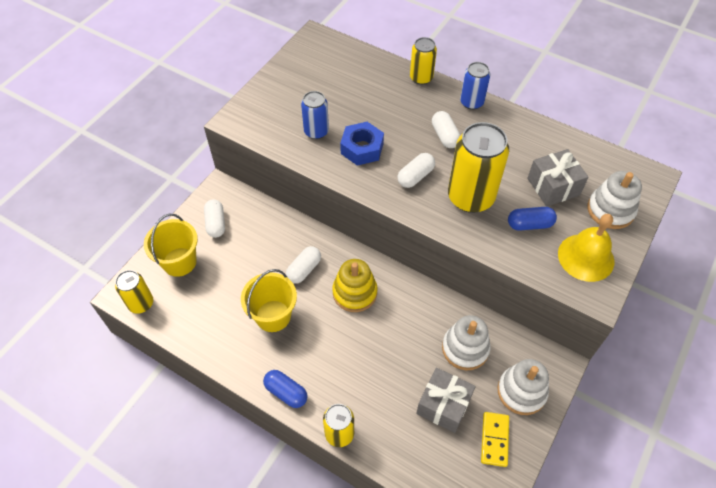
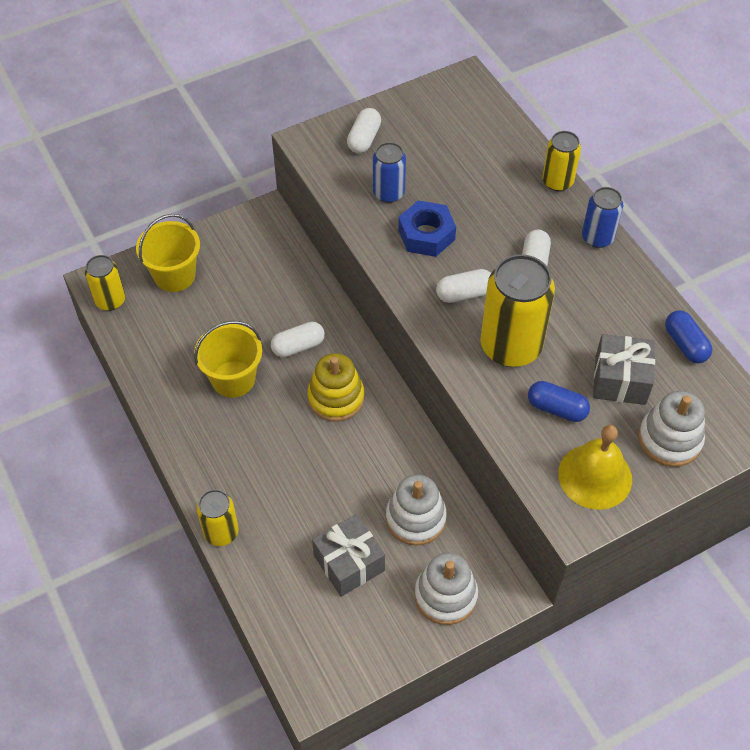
camera: 30 degrees right, 0 degrees up
(216, 223) = (237, 251): white capsule -> white capsule (364, 139)
(286, 392) = (195, 463): blue capsule -> blue capsule (685, 344)
(494, 439) = (378, 626): yellow domino -> none

